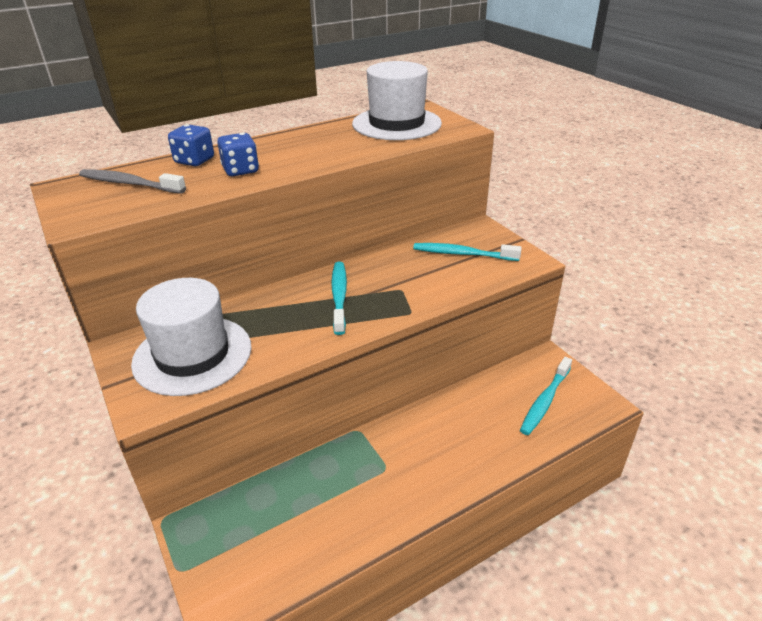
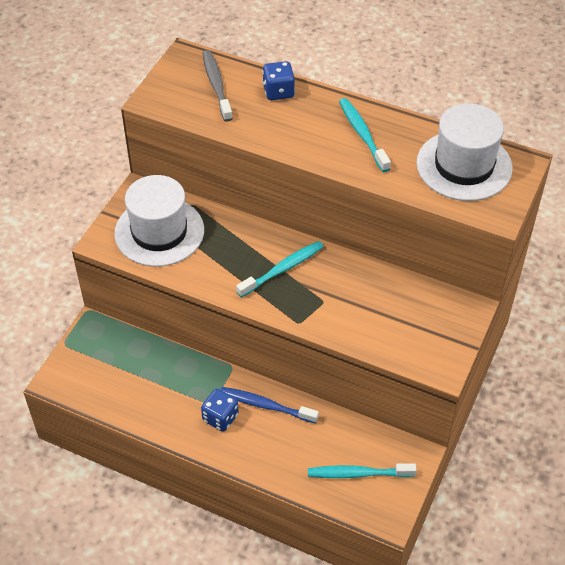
camera: 55 degrees right, 15 degrees up
(240, 170) = (286, 127): blue dice -> blue dice (220, 418)
(424, 427) = (266, 405): none -> blue toothbrush
(462, 254) = (410, 316): turquoise toothbrush -> turquoise toothbrush (362, 134)

